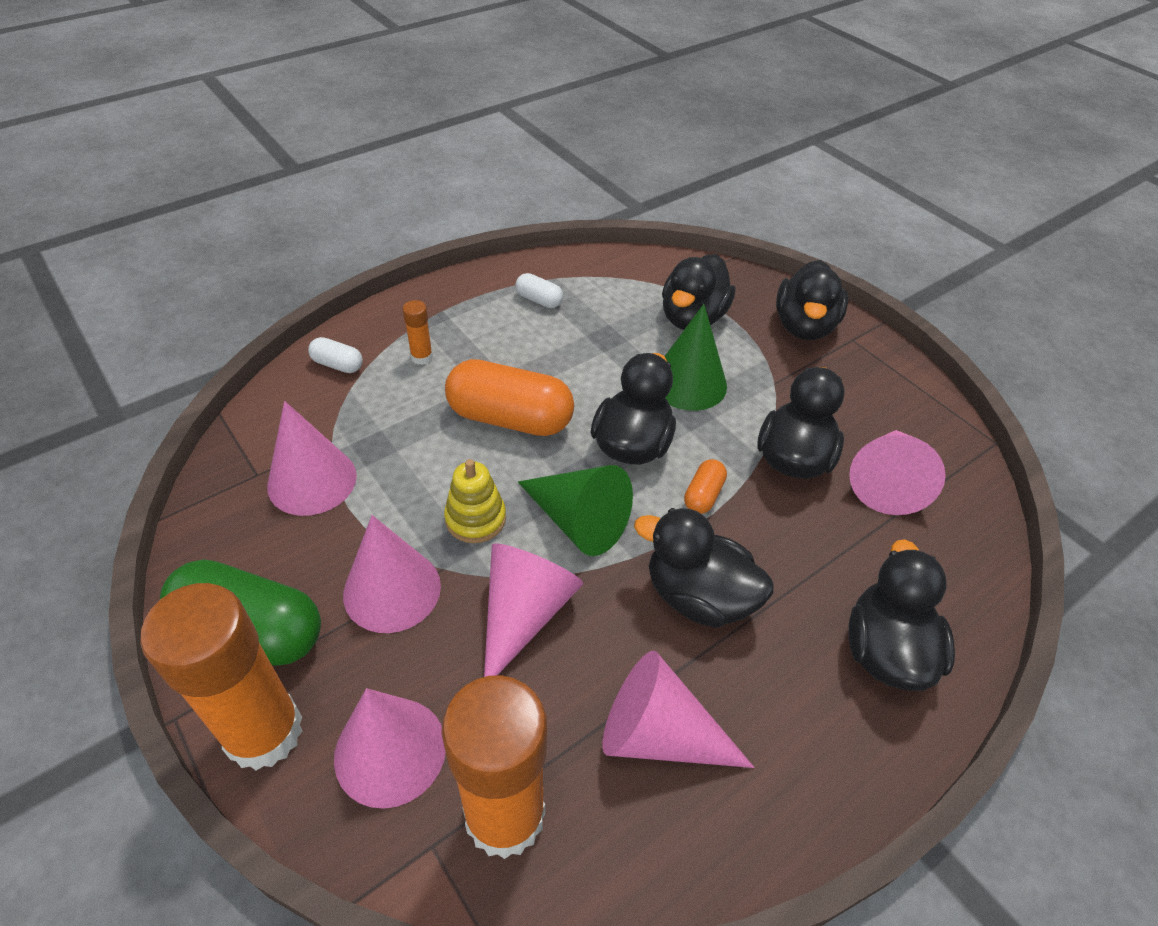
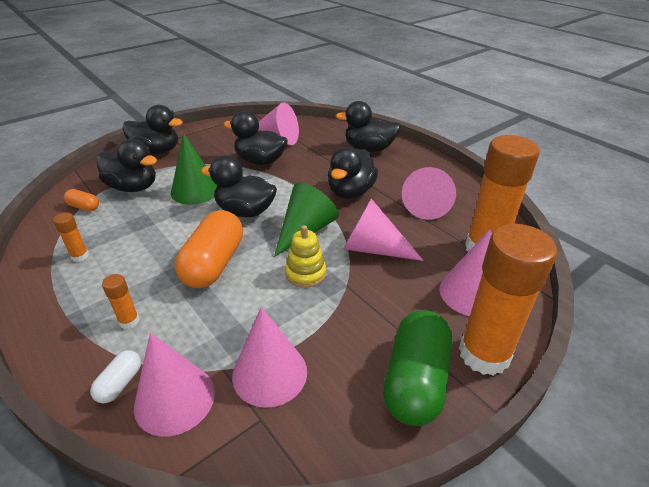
camera: 90 degrees left, 10 degrees down
(392, 590) = (367, 307): pink cone -> pink cone (174, 399)
(539, 300) = (80, 256): white capsule -> orange glue stick
(703, 495) = (285, 188): orange capsule -> orange capsule (84, 207)

